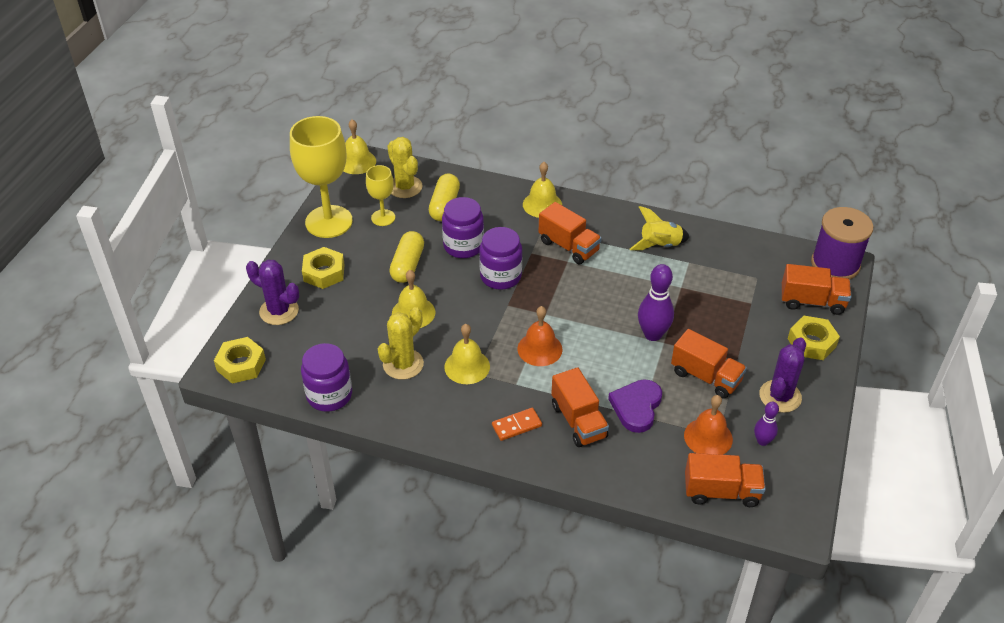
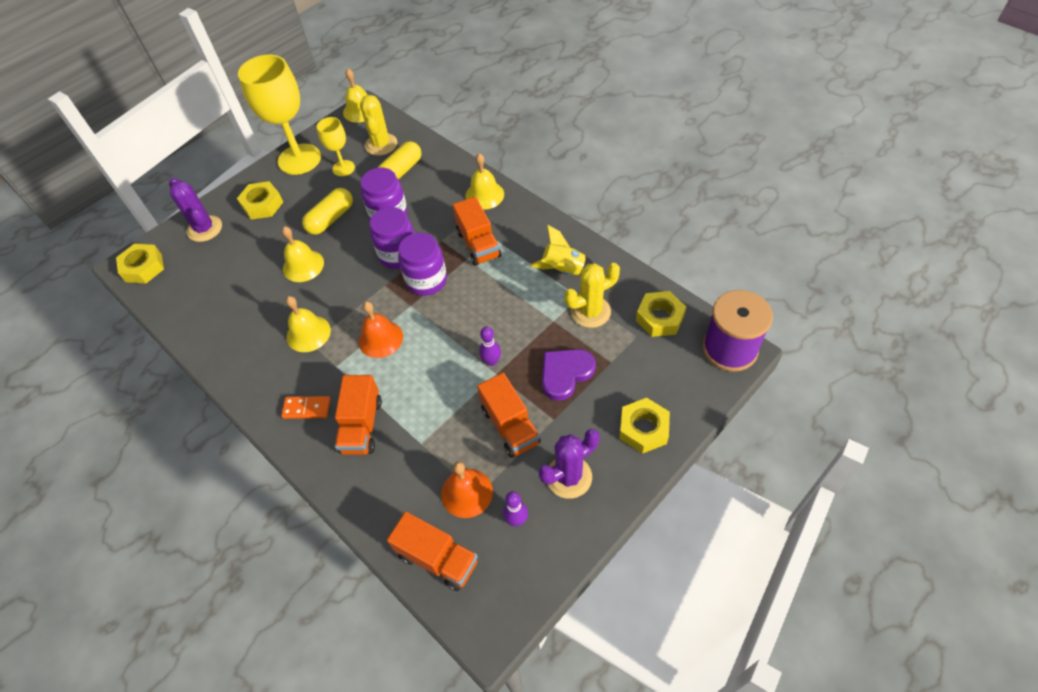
camera: 30 degrees right, 10 degrees up
(329, 395) = (185, 320): purple jar -> purple jar (426, 280)
(403, 364) = (260, 312): yellow cactus -> yellow cactus (590, 312)
(636, 407) = (423, 432): purple heart -> purple heart (565, 374)
(653, 334) = (491, 361): purple bowling pin -> purple bowling pin, size x0.58
(766, 258) = (659, 318): none -> yellow nut
(812, 302) = (675, 383): orange truck -> none

